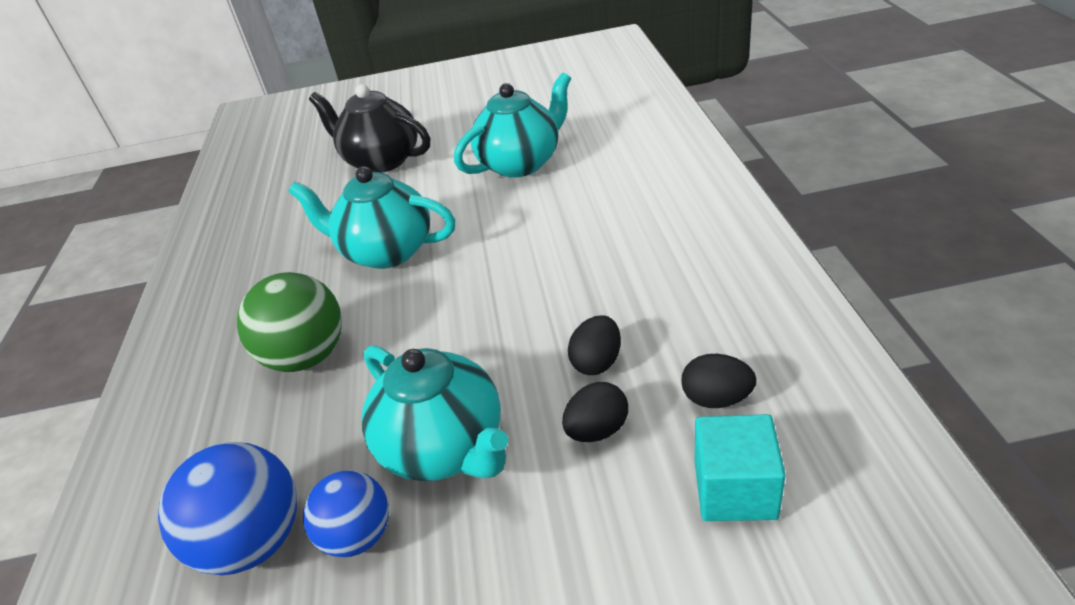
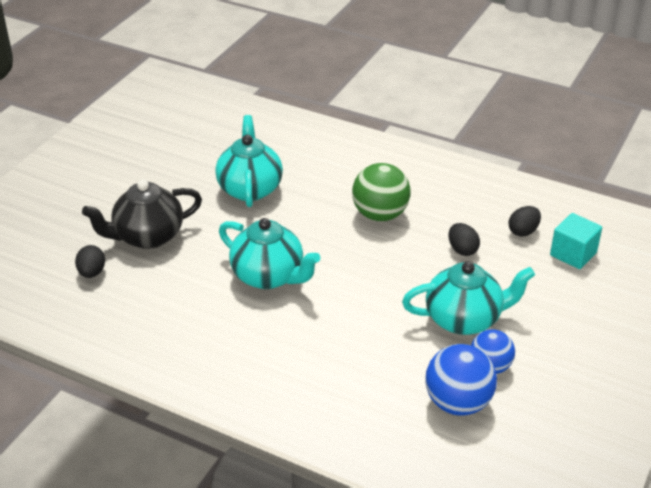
camera: 60 degrees left, 0 degrees up
(307, 357) = (333, 342): green ball -> green ball (380, 214)
(386, 251) = (269, 276): turquoise teapot -> turquoise teapot turned 105 degrees counterclockwise
(597, 430) = (504, 271): black egg -> black egg (92, 273)

